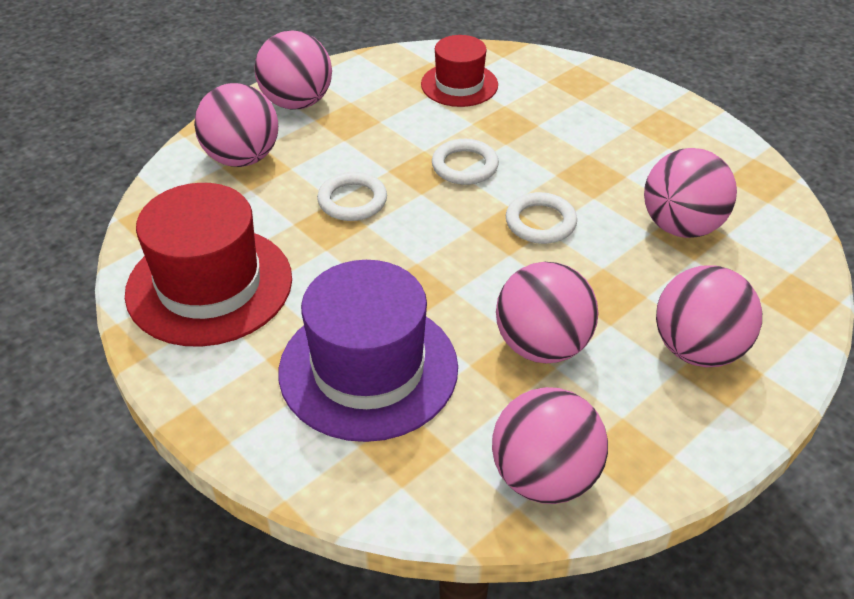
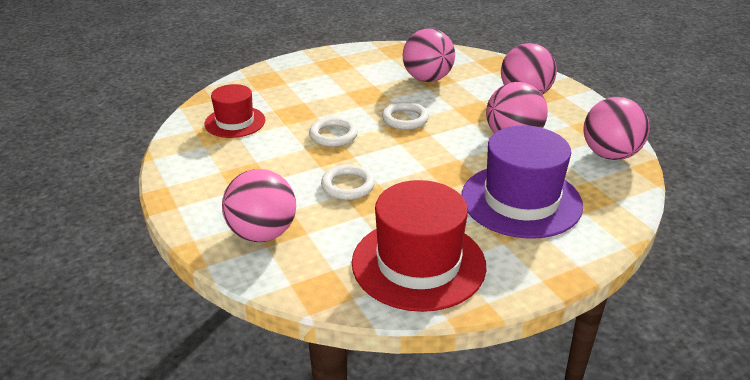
camera: 75 degrees left, 10 degrees down
(297, 102) = (201, 197): pink ball -> none

